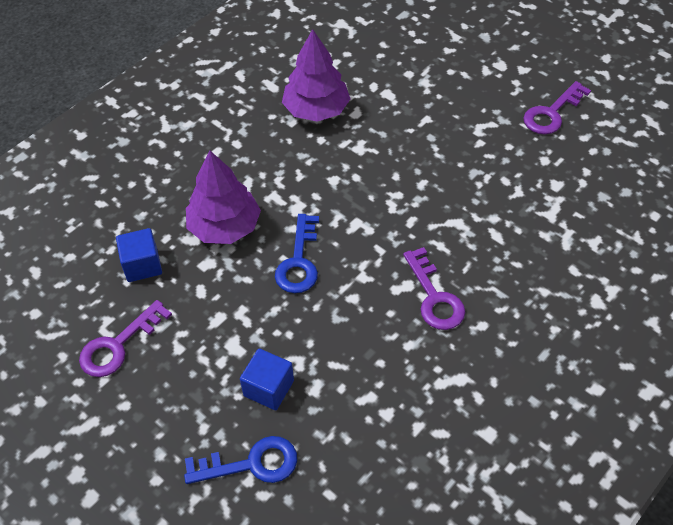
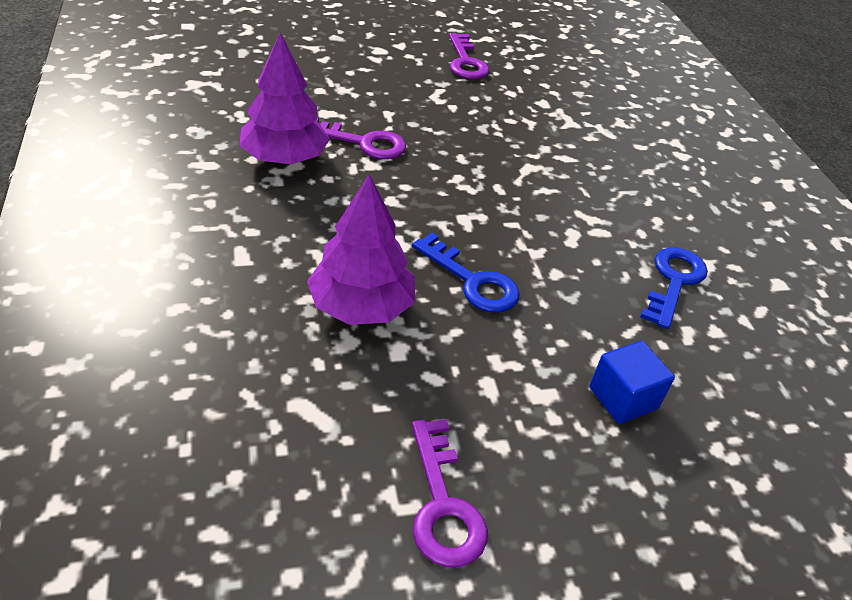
camera: 60 degrees left, 10 degrees down
(142, 265) = (337, 408): blue cube -> none
(251, 464) = (717, 470): blue key -> blue key (674, 281)
(434, 297) = (602, 226): purple key -> purple key (363, 142)

